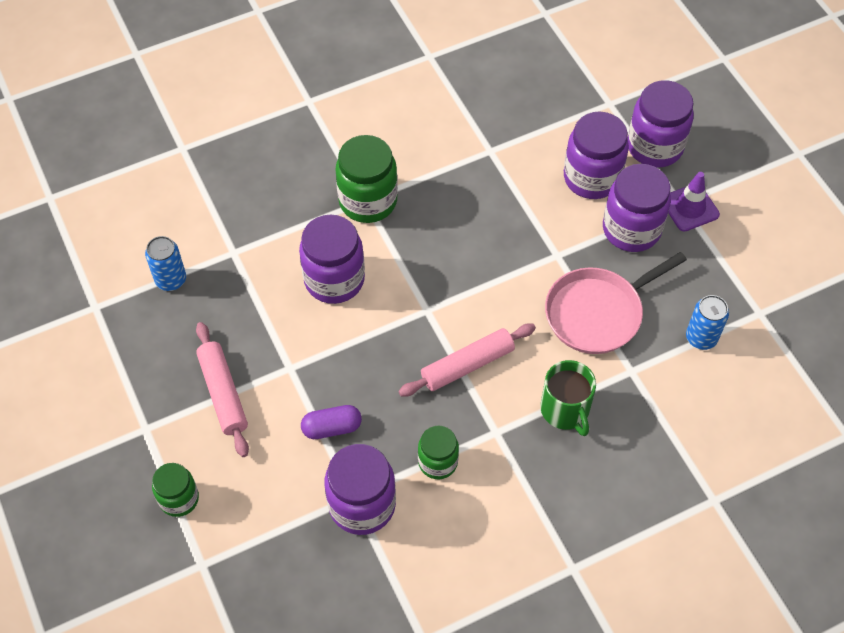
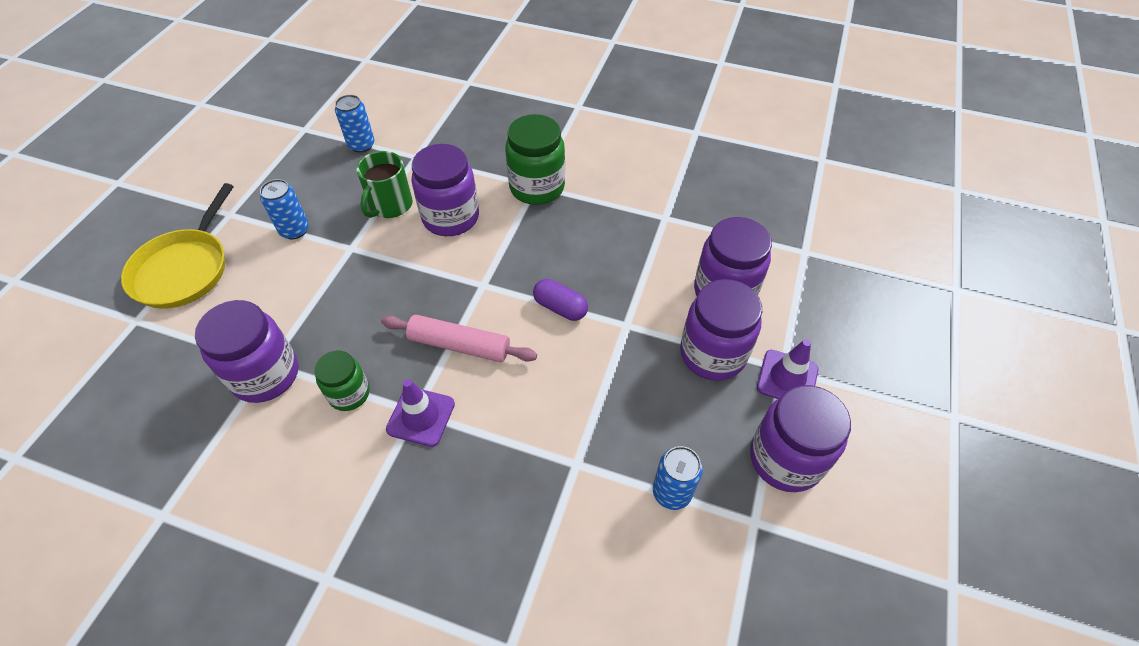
camera: 45 degrees right, 5 degrees down
(179, 499) = (184, 269): green jar -> yellow pan
(223, 393) = (294, 230): pink rolling pin -> blue can
(332, 428) = (321, 307): purple capsule -> purple capsule (560, 307)
(504, 432) = (421, 416): none -> purple traffic cone
(565, 410) = (486, 444): green mug -> green mug (390, 205)
(597, 313) = (605, 393): pink pan -> none
(654, 147) = (809, 309): purple jar -> purple jar (785, 459)

